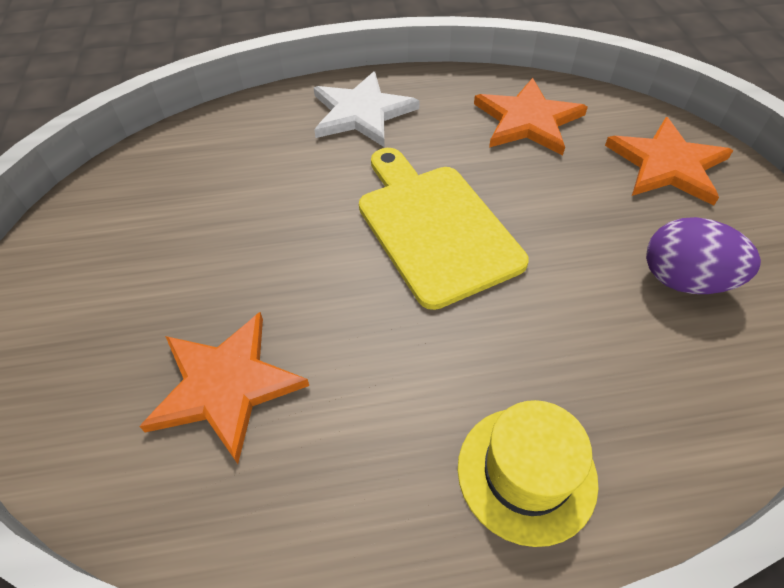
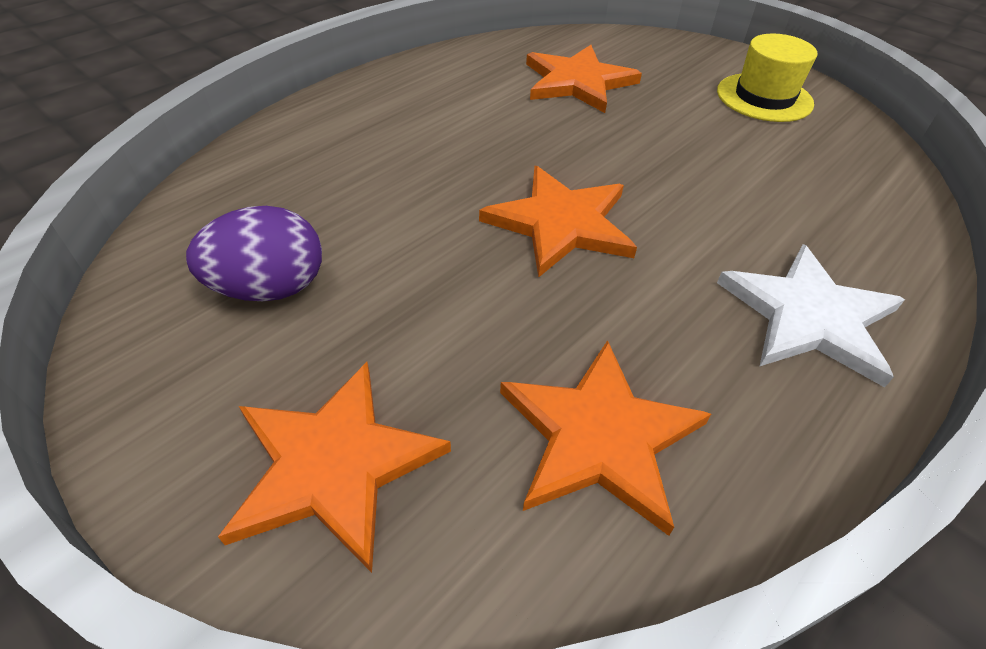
camera: 140 degrees right, 5 degrees down
(434, 227) = (560, 223): yellow cutting board -> orange star
(526, 473) = (356, 117): yellow hat -> yellow hat (764, 97)

